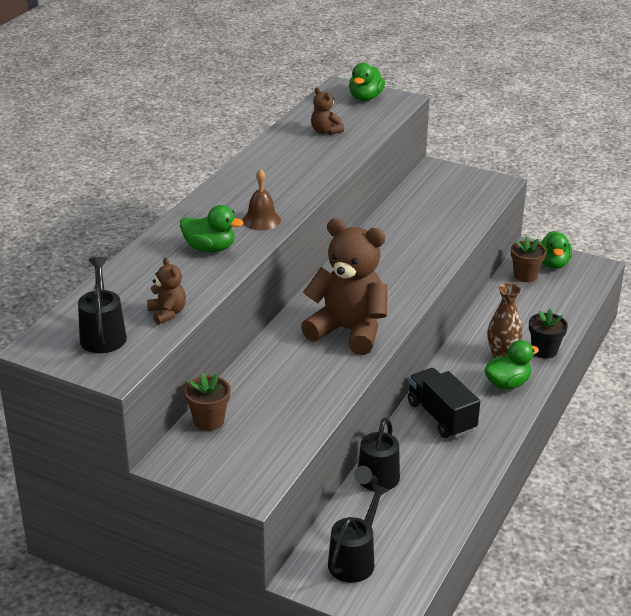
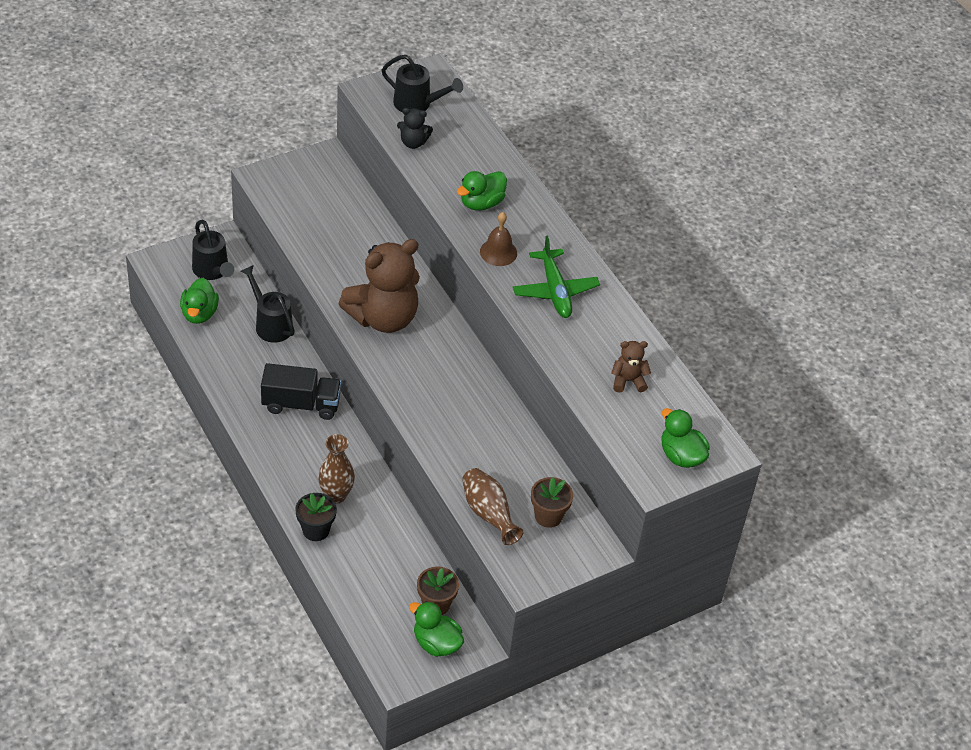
camera: 120 degrees right, 15 degrees up
(167, 313) = (413, 143): brown teddy bear -> black teddy bear
(209, 421) = (350, 192): brown flower pot -> brown flower pot (548, 516)
(273, 183) = (555, 291): none -> green plane
(470, 213) = (488, 514): none -> brown vase
(507, 384) = (299, 472): green duck -> green duck (199, 313)

